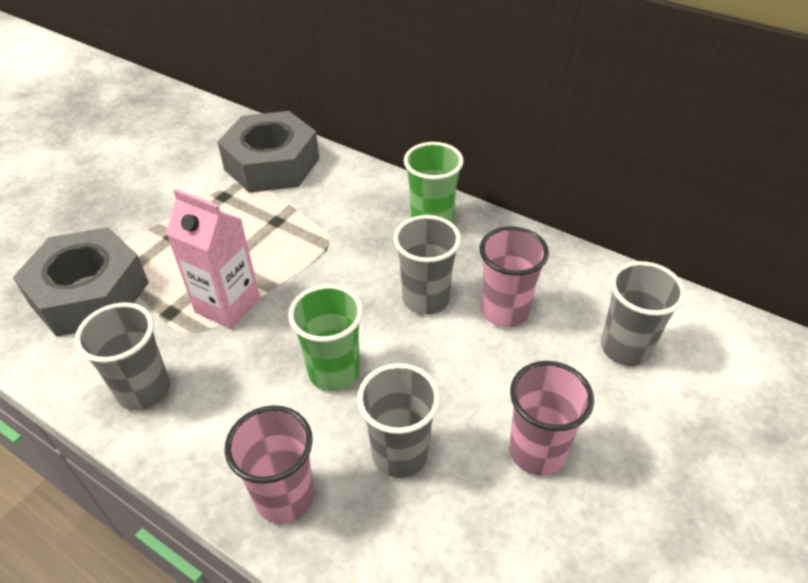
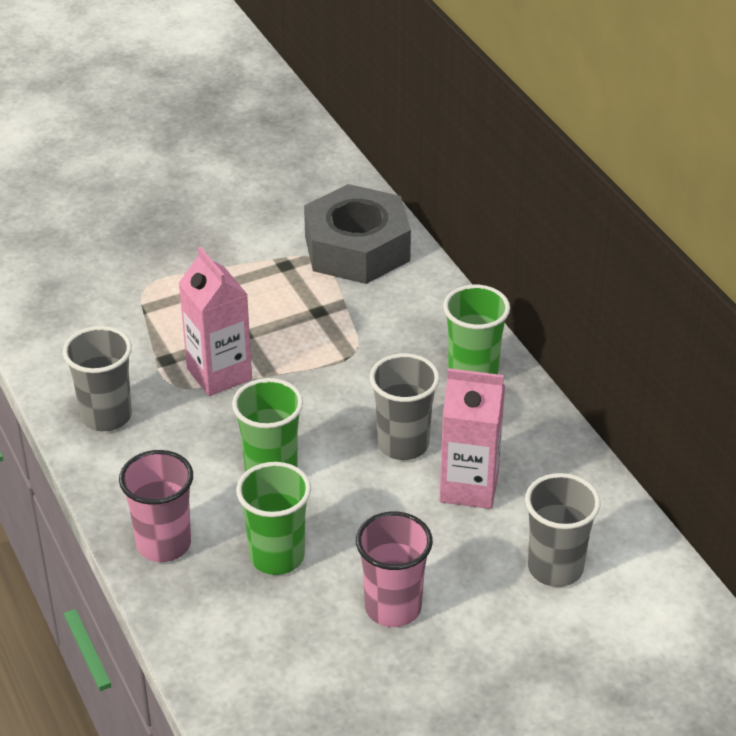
camera: 30 degrees right, 5 degrees down
(90, 293) = (109, 314): grey nut -> none
(400, 454) = (277, 556): grey cup -> green cup
(504, 311) = (469, 487): pink cup -> pink carton

